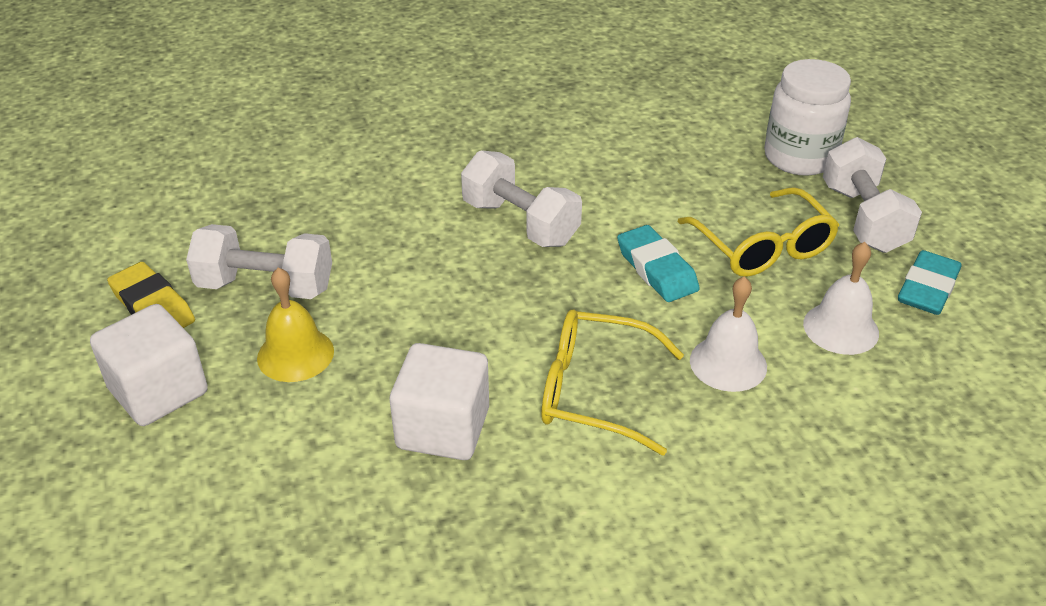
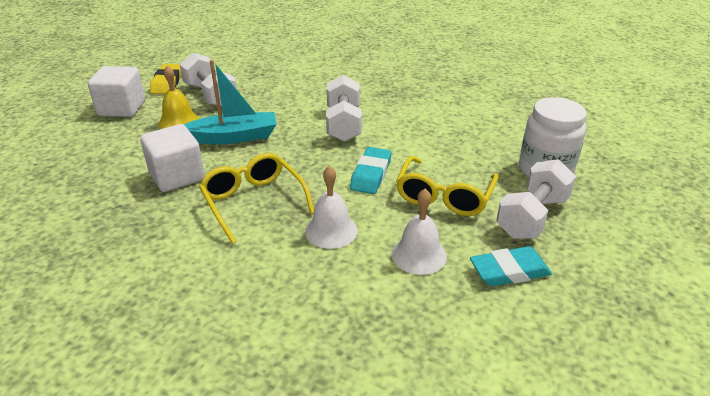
camera: 45 degrees right, 5 degrees down
(416, 326) = (234, 137): none -> turquoise boat

